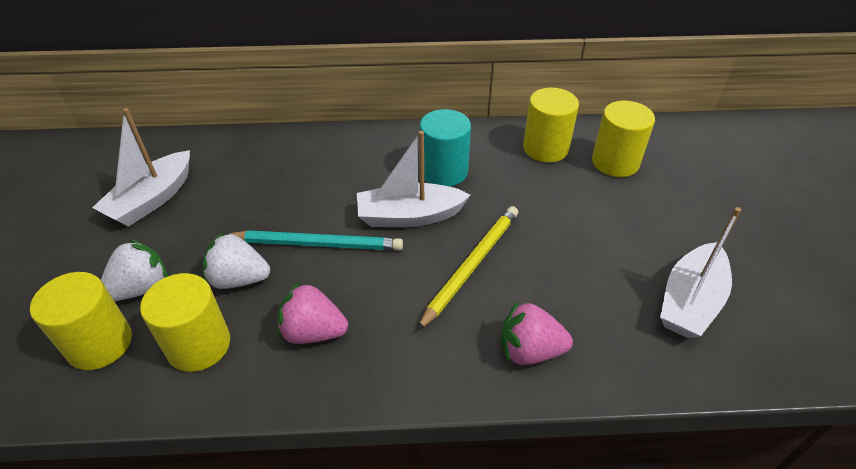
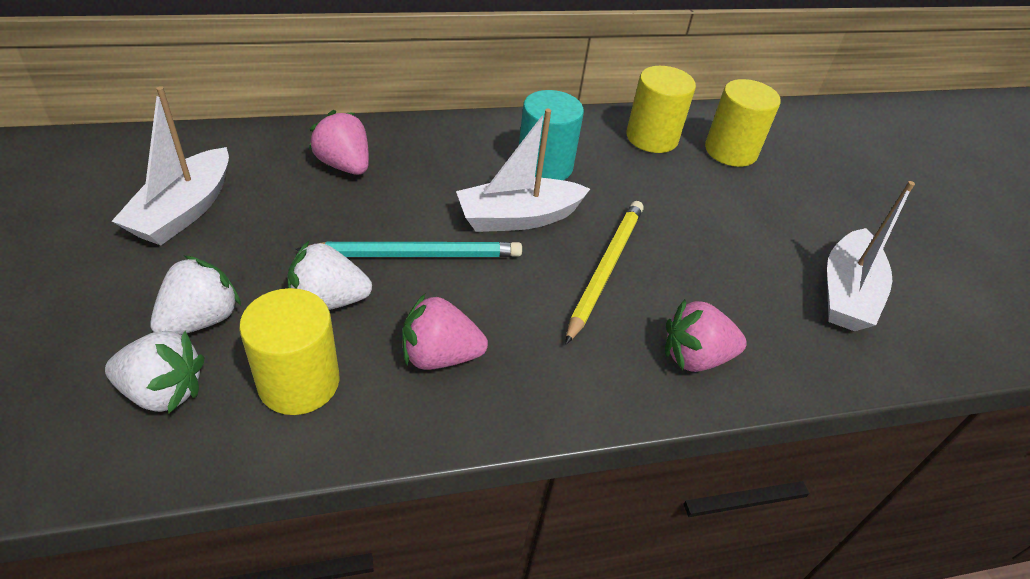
camera: 15 degrees left, 0 degrees up
(100, 343) = (163, 391): yellow cylinder -> white strawberry
(281, 166) = (344, 165): none -> pink strawberry

